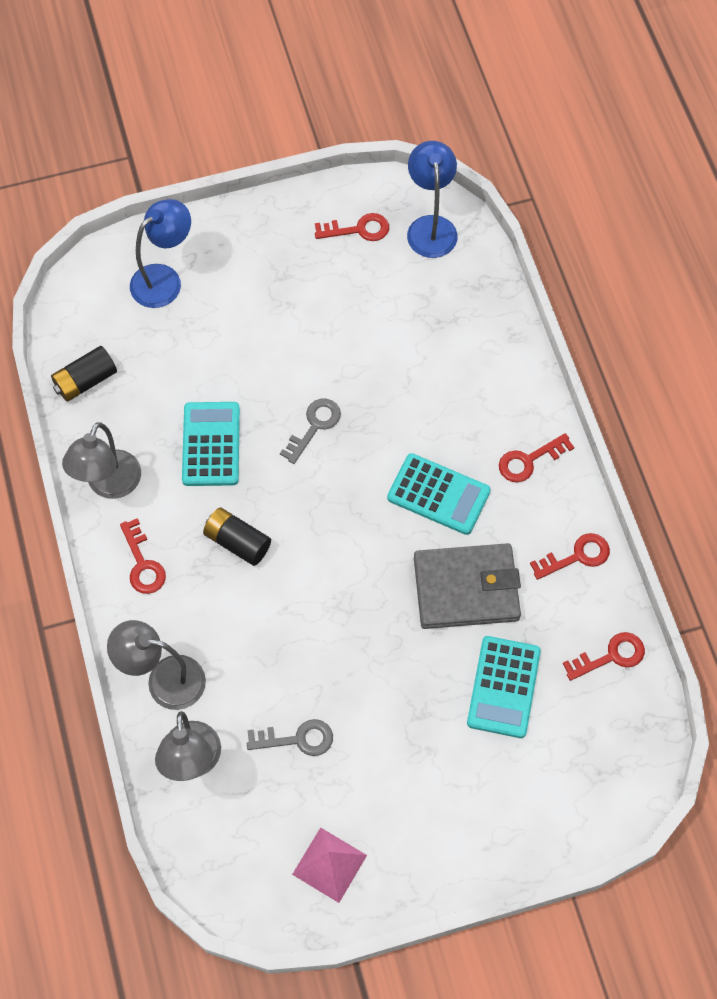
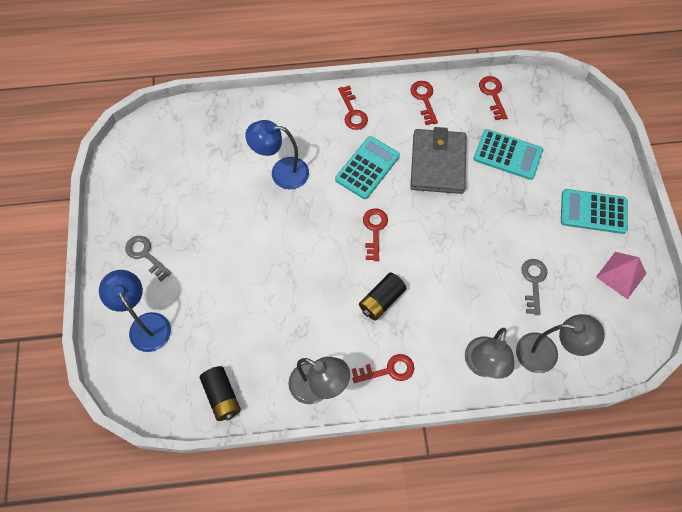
camera: 80 degrees left, 0 degrees up
(211, 444) = (299, 308): turquoise calculator -> turquoise calculator (593, 211)
(314, 426) = (299, 236): grey key -> grey key (145, 255)
(358, 229) = (145, 183): red key -> red key (374, 230)
(430, 227) = (157, 137): blue lamp -> blue lamp (281, 172)

